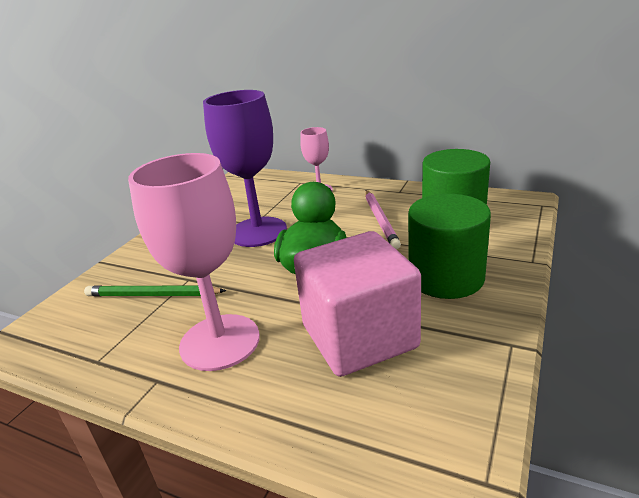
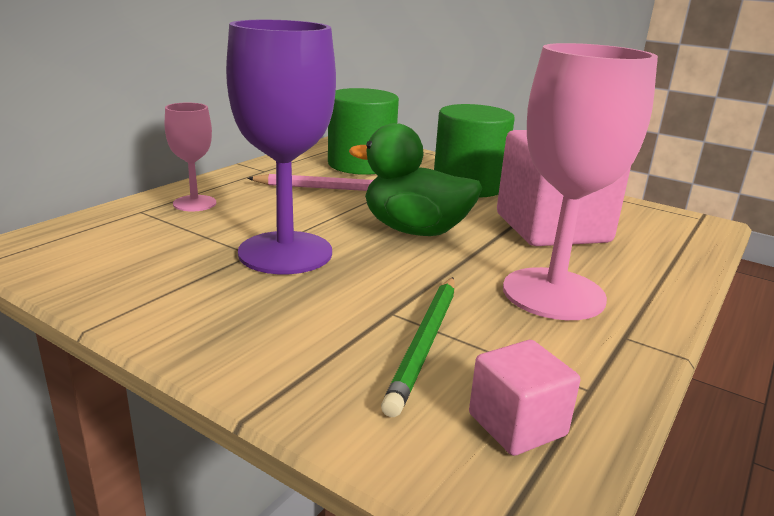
camera: 85 degrees left, 5 degrees down
(72, 334) = (517, 425): none -> pink cube

